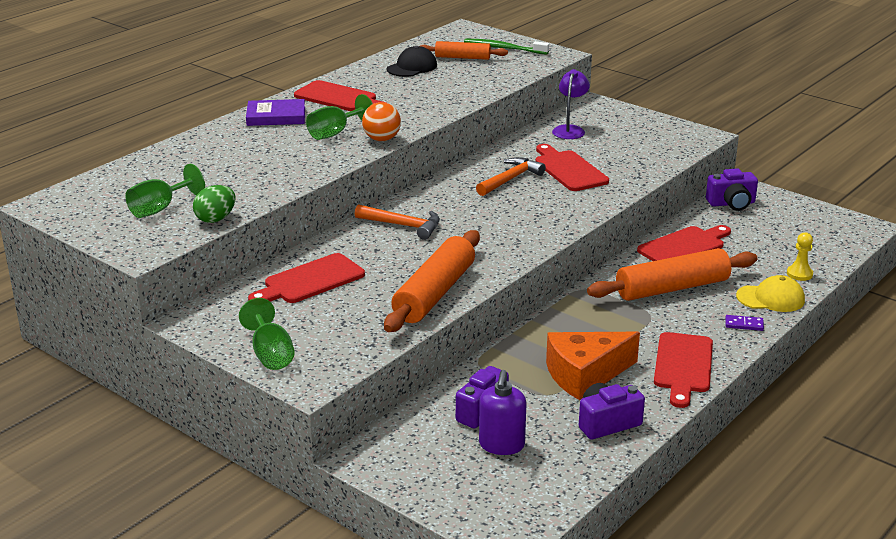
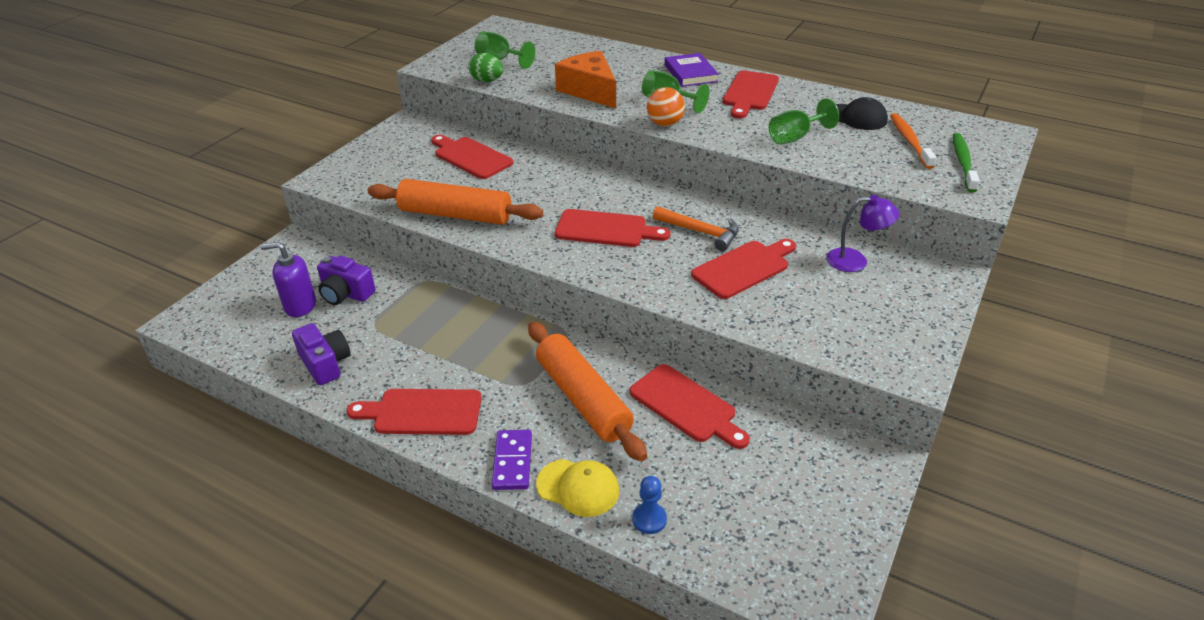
camera: 80 degrees right, 10 degrees up
(270, 354) = (361, 158): green goblet -> green goblet (795, 137)
(403, 225) = (578, 185): orange hammer -> none
(462, 57) = (909, 141): orange rolling pin -> orange toothbrush
(491, 219) = (606, 229): none -> red cutting board
(585, 375) = (405, 345): orange cheese -> orange cheese (590, 91)
(731, 203) = (826, 449): purple camera -> none
(744, 324) = (512, 462): purple domino -> purple domino, size x1.62
(770, 298) = (578, 487): yellow cap -> yellow cap turned 60 degrees counterclockwise
(799, 274) = (649, 519): yellow pawn -> blue pawn

